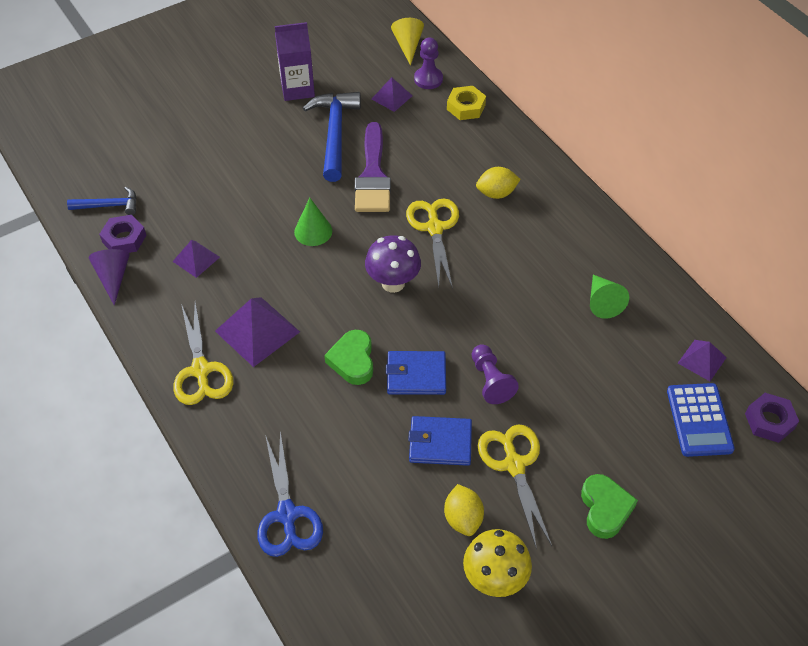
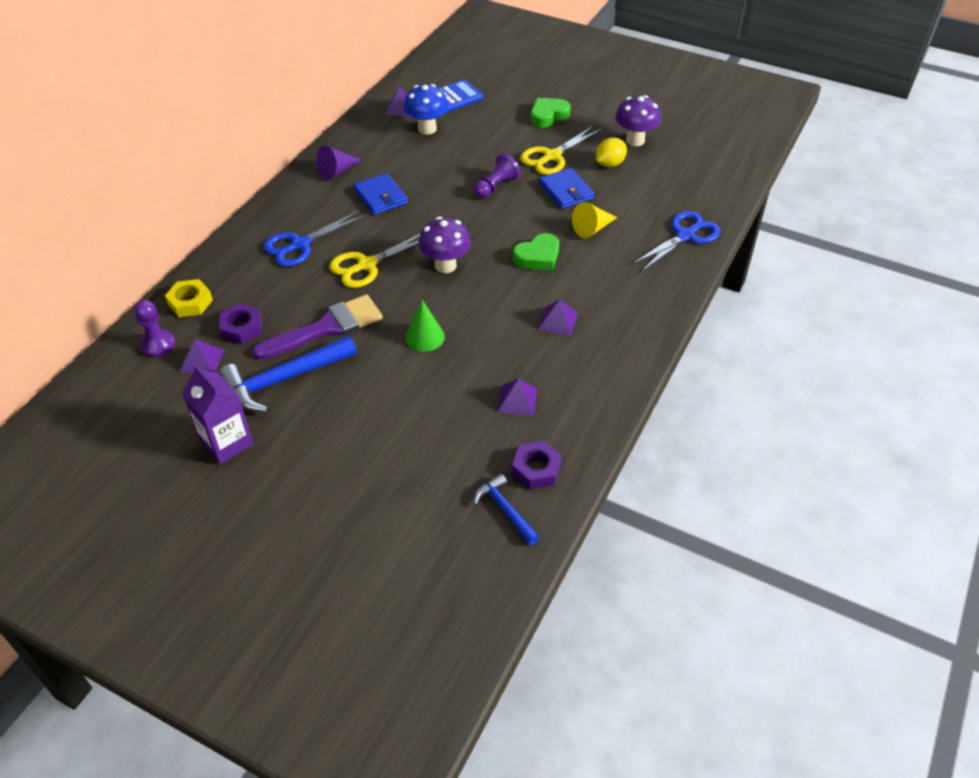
camera: 120 degrees left, 5 degrees down
(113, 277) = (586, 448): purple cone -> purple cone (337, 171)
(201, 370) = (622, 335): yellow scissors -> none
(257, 331) = (557, 321): purple pyramid -> purple pyramid, size x0.58
(408, 46) = (104, 383): yellow cone -> yellow cone (592, 228)
(416, 375) = (522, 221): blue wallet -> blue wallet (381, 197)
(494, 579) = (635, 140): yellow mushroom -> purple mushroom
(496, 193) = (300, 244): yellow lemon -> blue scissors
(602, 302) = (381, 159): green cone -> none
(642, 367) = (427, 129): none -> blue mushroom
(769, 421) = (429, 75): purple nut -> purple nut (242, 328)

